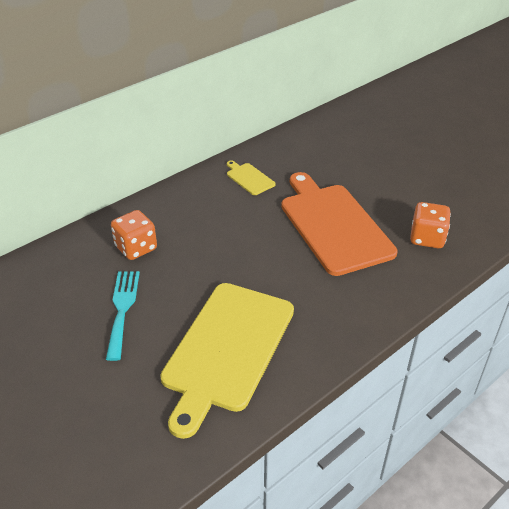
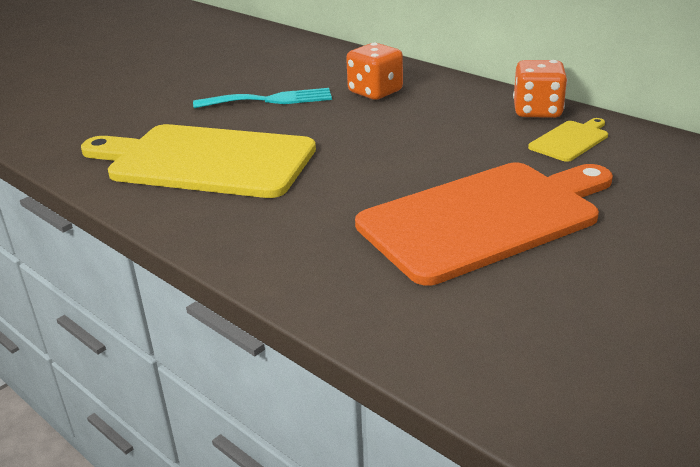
camera: 85 degrees right, 10 degrees down
(427, 238) = (493, 323): orange dice -> orange dice (537, 111)

